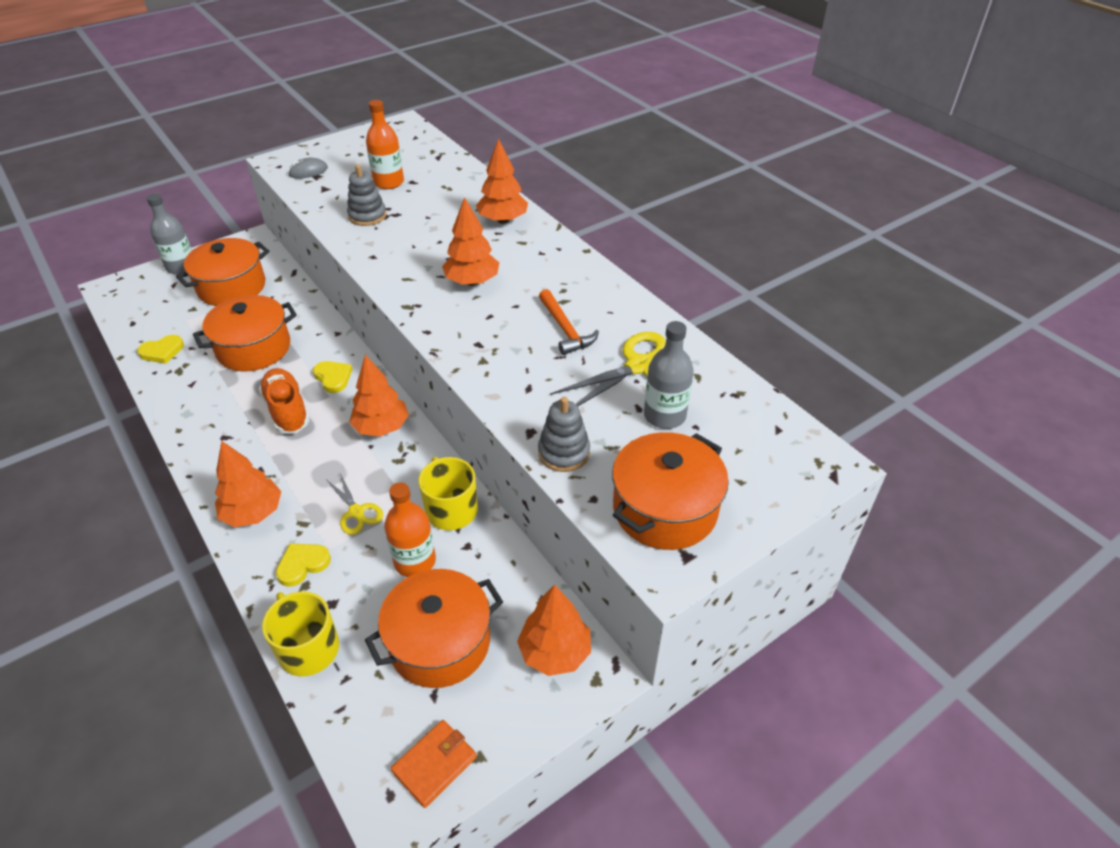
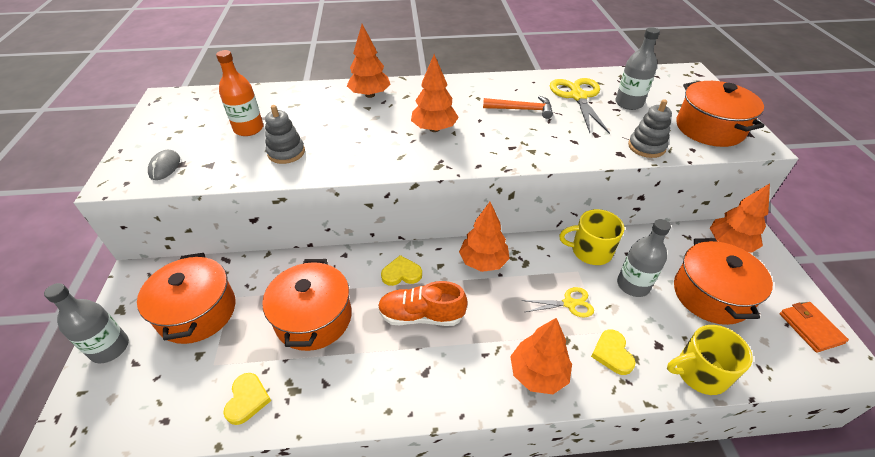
camera: 60 degrees left, 0 degrees up
(415, 561) = (633, 285): orange bottle -> grey bottle

